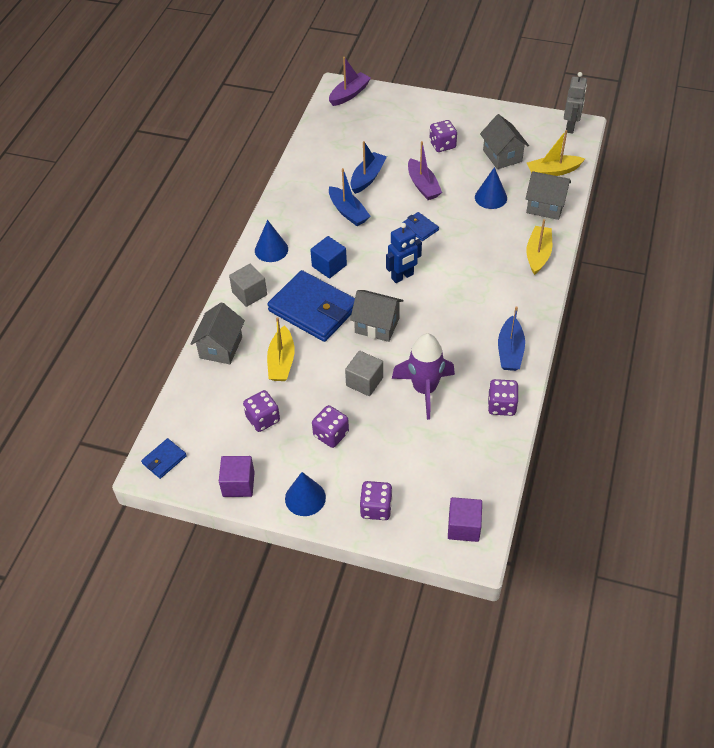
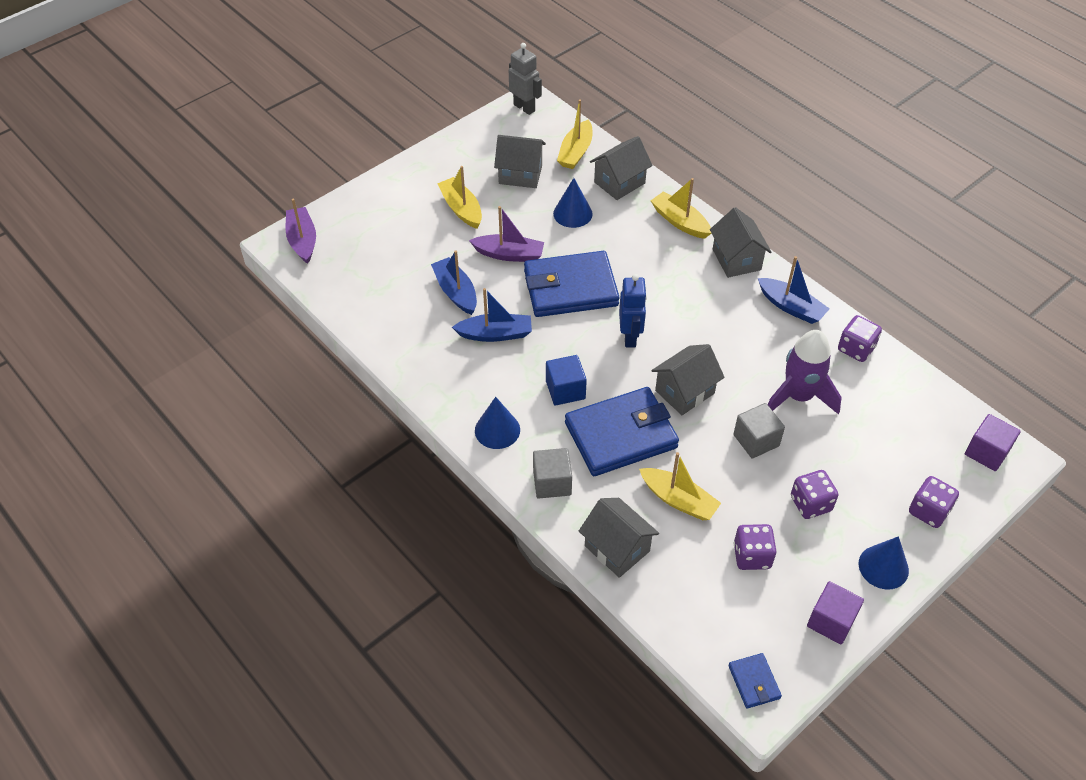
camera: 60 degrees left, 0 degrees up
(420, 228) = (570, 288): blue wallet -> blue wallet, size x2.25
(442, 145) = (461, 209): purple dice -> yellow boat
(529, 301) = (736, 259): none -> grey house

